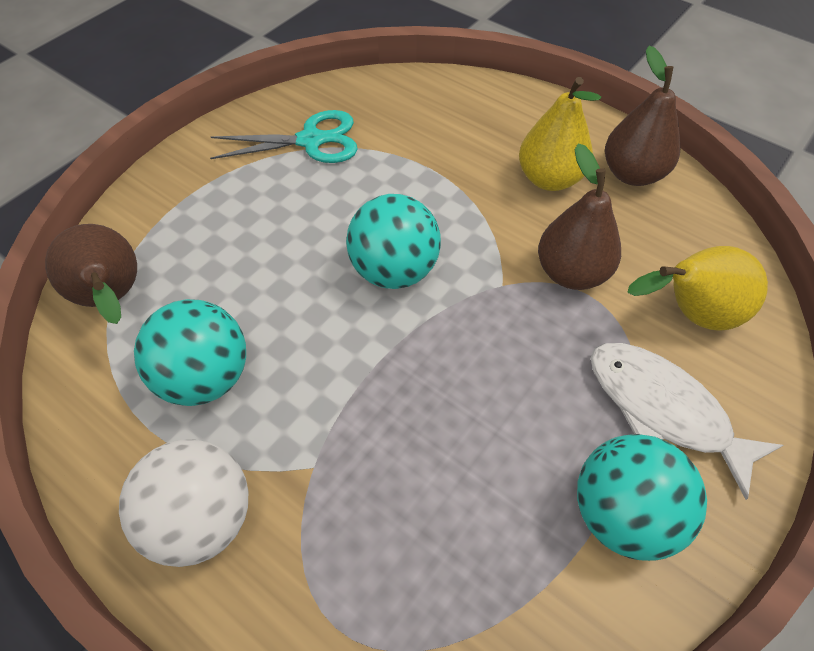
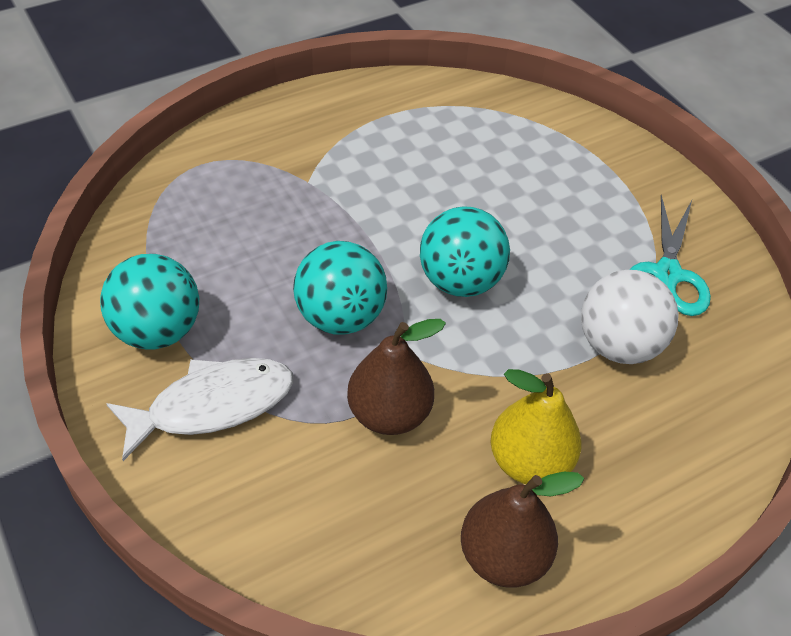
camera: 110 degrees right, 5 degrees down
(113, 298) = (513, 114): brown pear -> none
(202, 519) = (306, 125): white ball -> white ball (618, 345)
(205, 377) = (412, 147): turquoise ball -> turquoise ball (340, 316)
(690, 314) = (287, 489): yellow pear -> none

